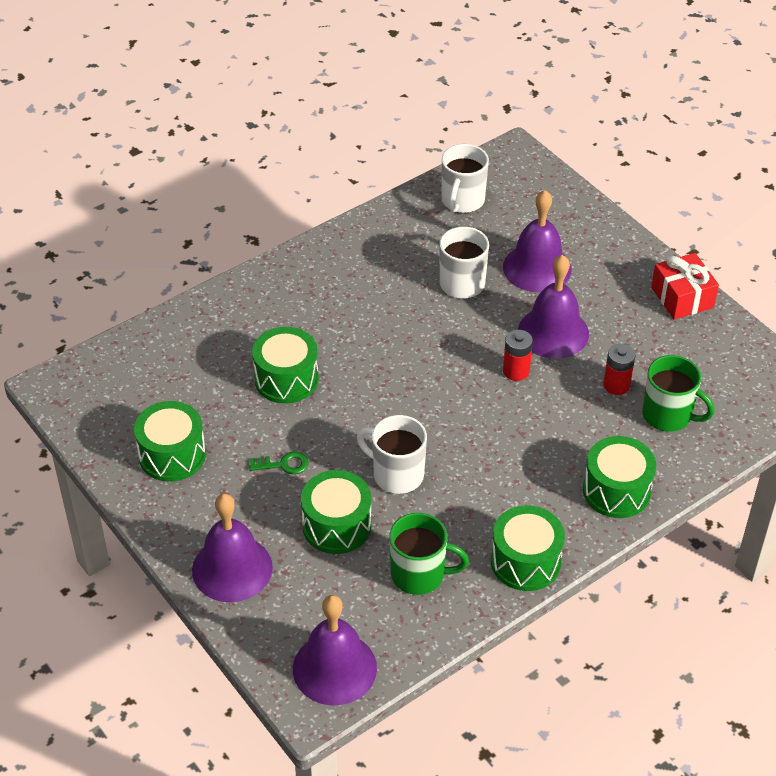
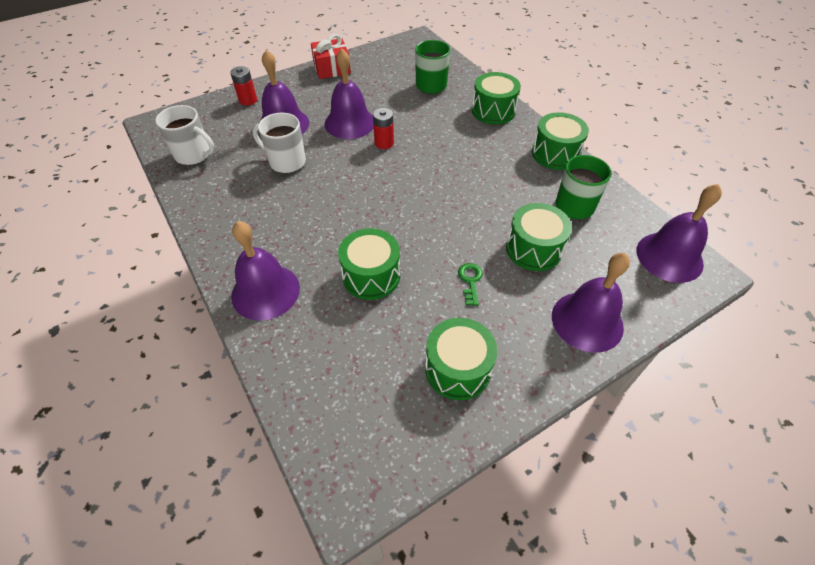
camera: 85 degrees left, 5 degrees up
(261, 300) = (265, 291): none -> purple bell
(396, 474) = (481, 211): white mug -> none
(616, 385) = (404, 101): red battery -> red battery (248, 100)

